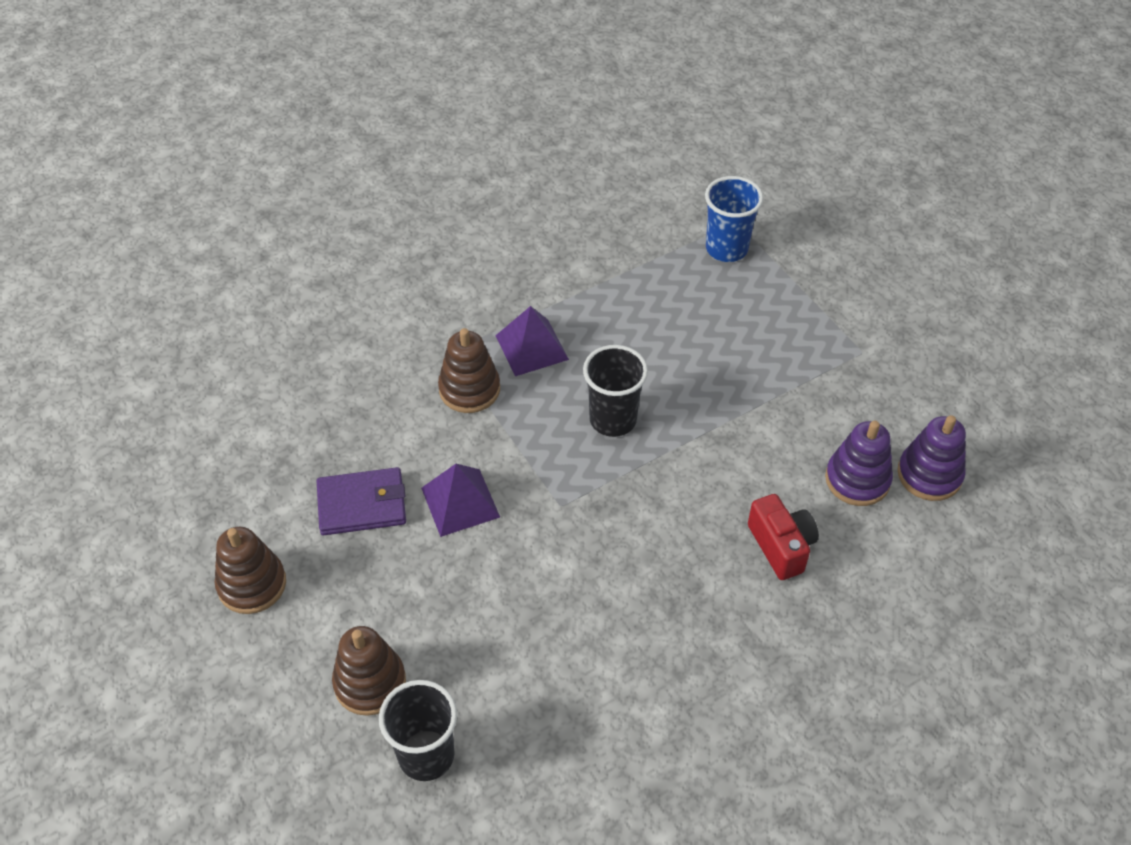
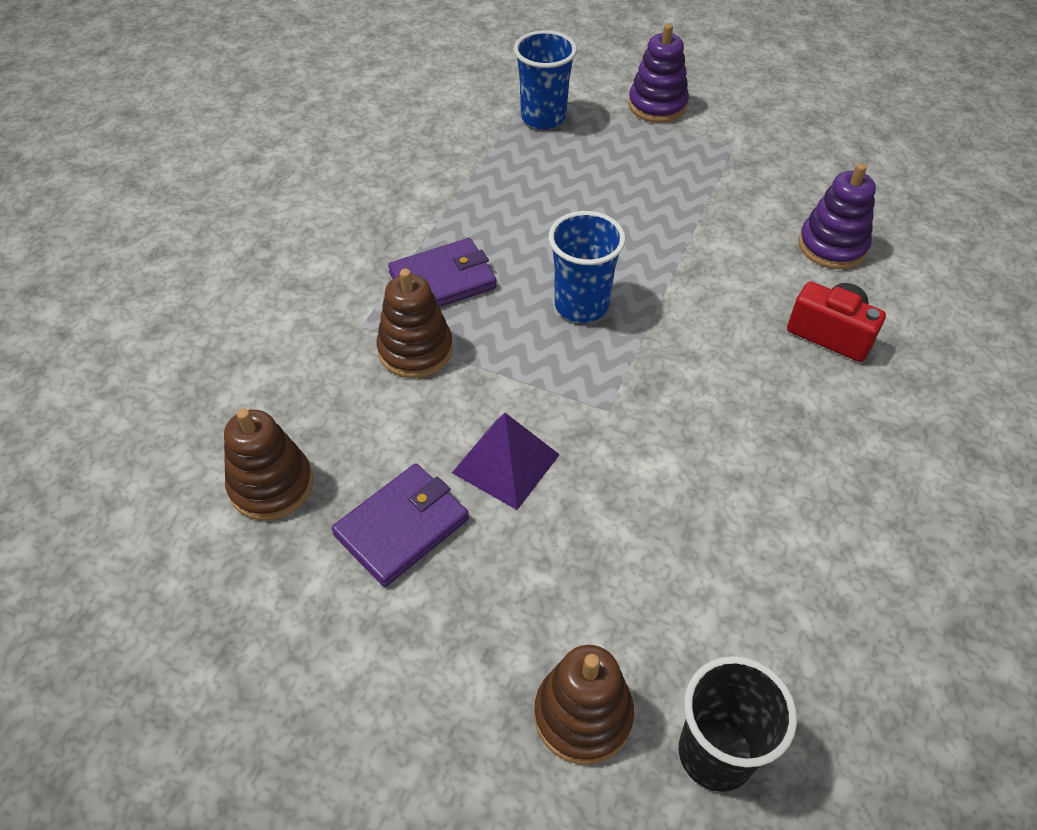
camera: 35 degrees left, 0 degrees up
(252, 584) = (347, 695): brown stacking toy -> brown stacking toy (271, 485)
(531, 347) = (443, 280): purple pyramid -> purple wallet
(613, 419) = (581, 305): black cup -> blue cup
(929, 474) = (880, 213): purple stacking toy -> purple stacking toy (657, 105)

